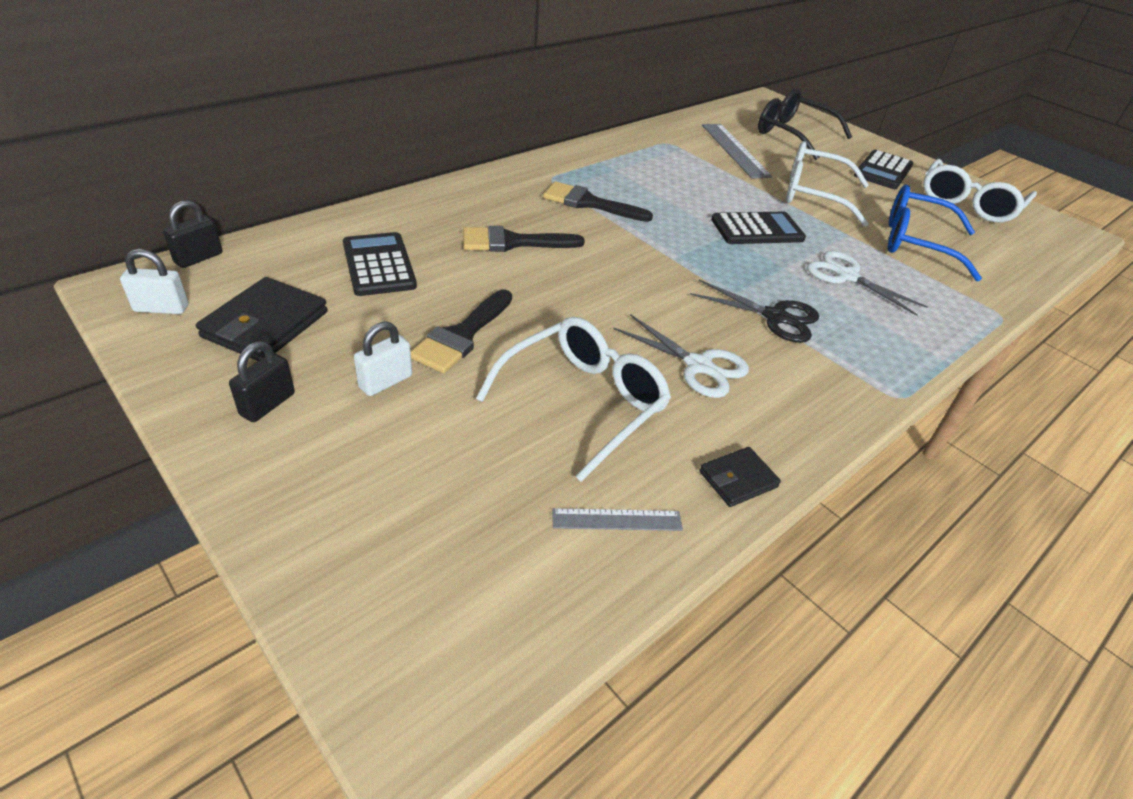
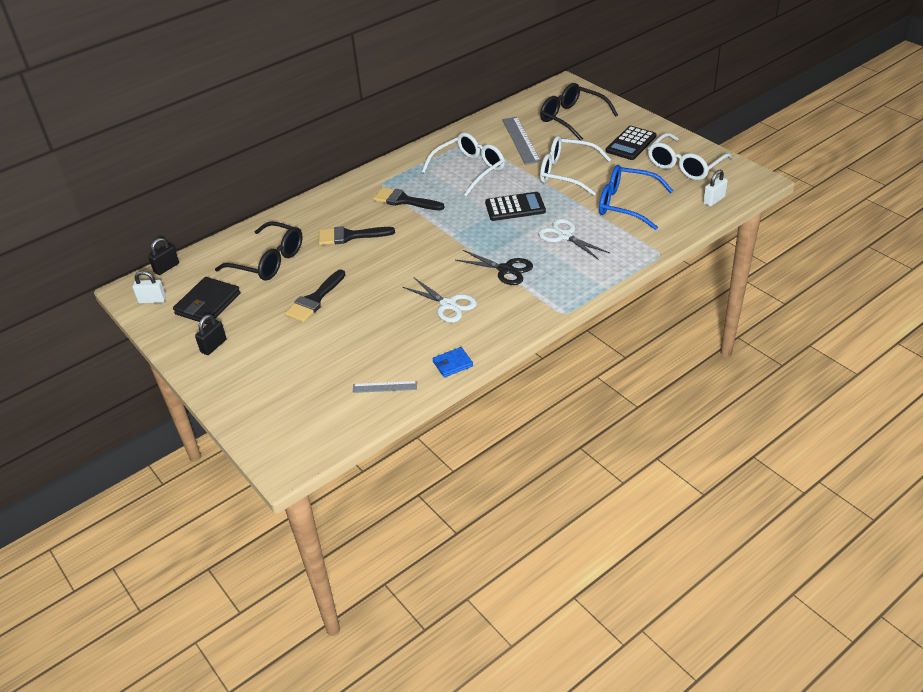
camera: 10 degrees right, 0 degrees up
(379, 265) = (268, 261): black calculator -> black glasses
(385, 382) = (272, 329): white padlock -> white padlock (714, 200)
(583, 402) = (377, 331): white glasses -> white glasses (469, 170)
(738, 479) = (452, 364): black wallet -> blue wallet

